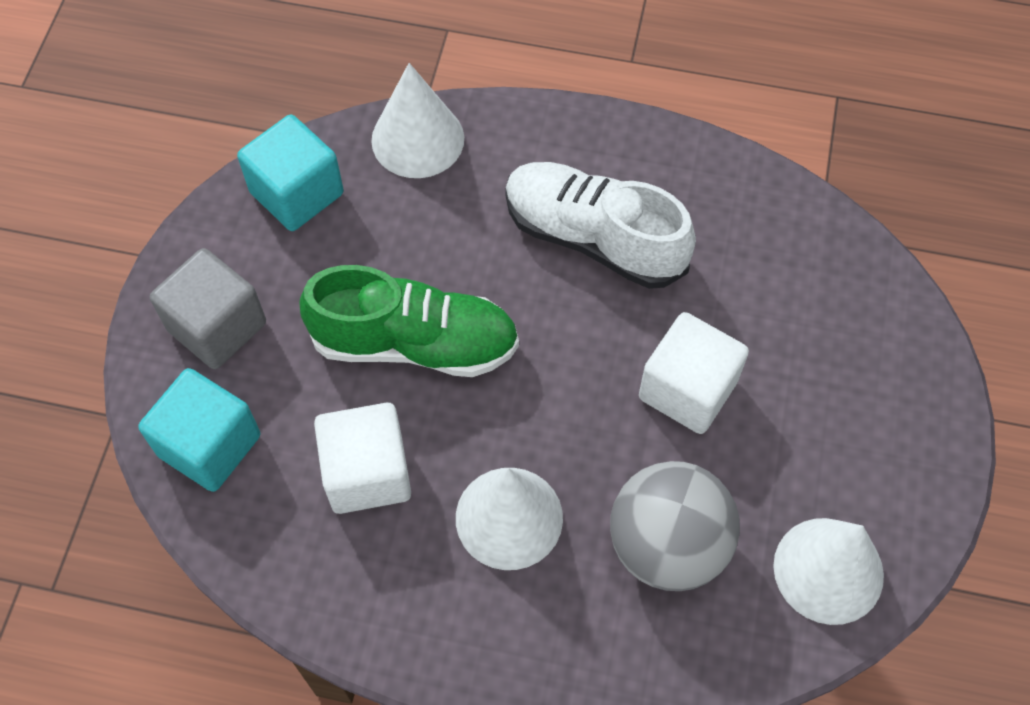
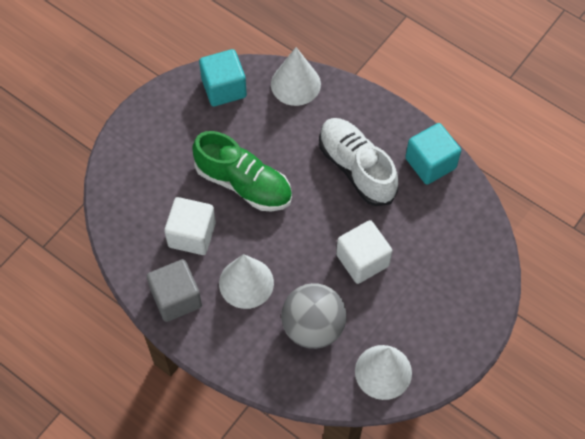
camera: 25 degrees right, 0 degrees up
(209, 445) = (127, 192): turquoise cube -> turquoise cube (430, 163)
(217, 326) = (156, 138): grey cube -> grey cube (176, 298)

